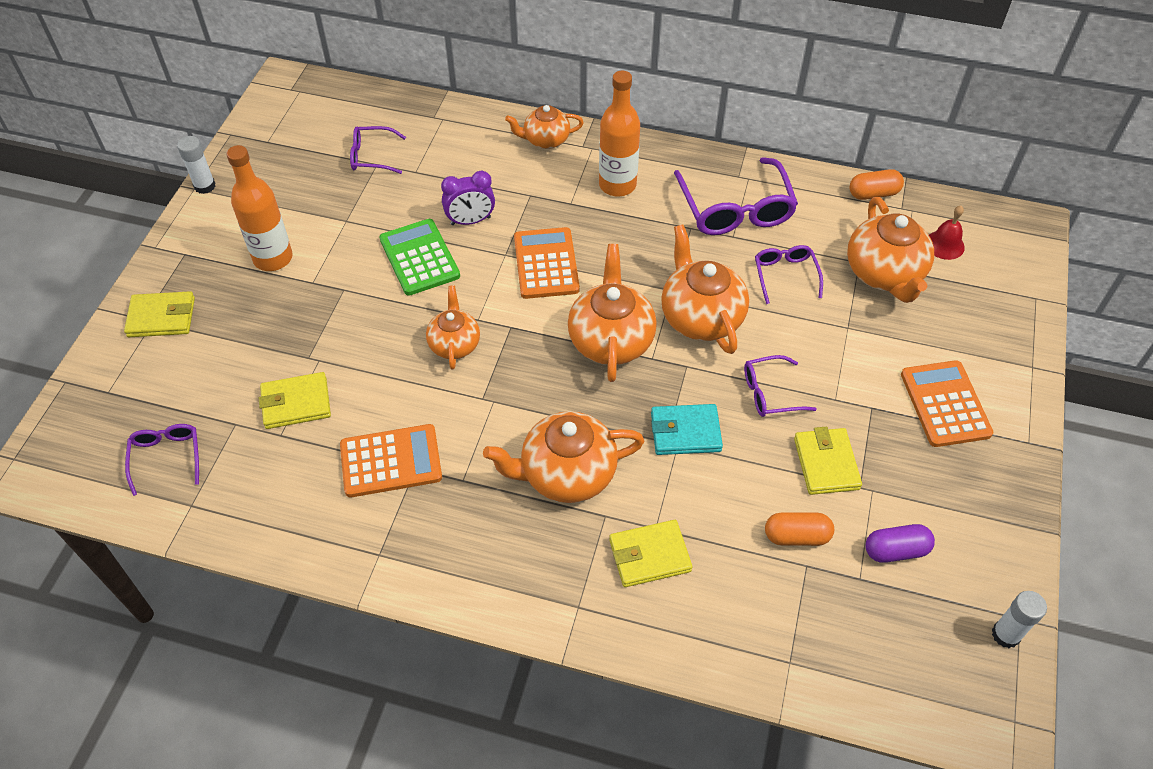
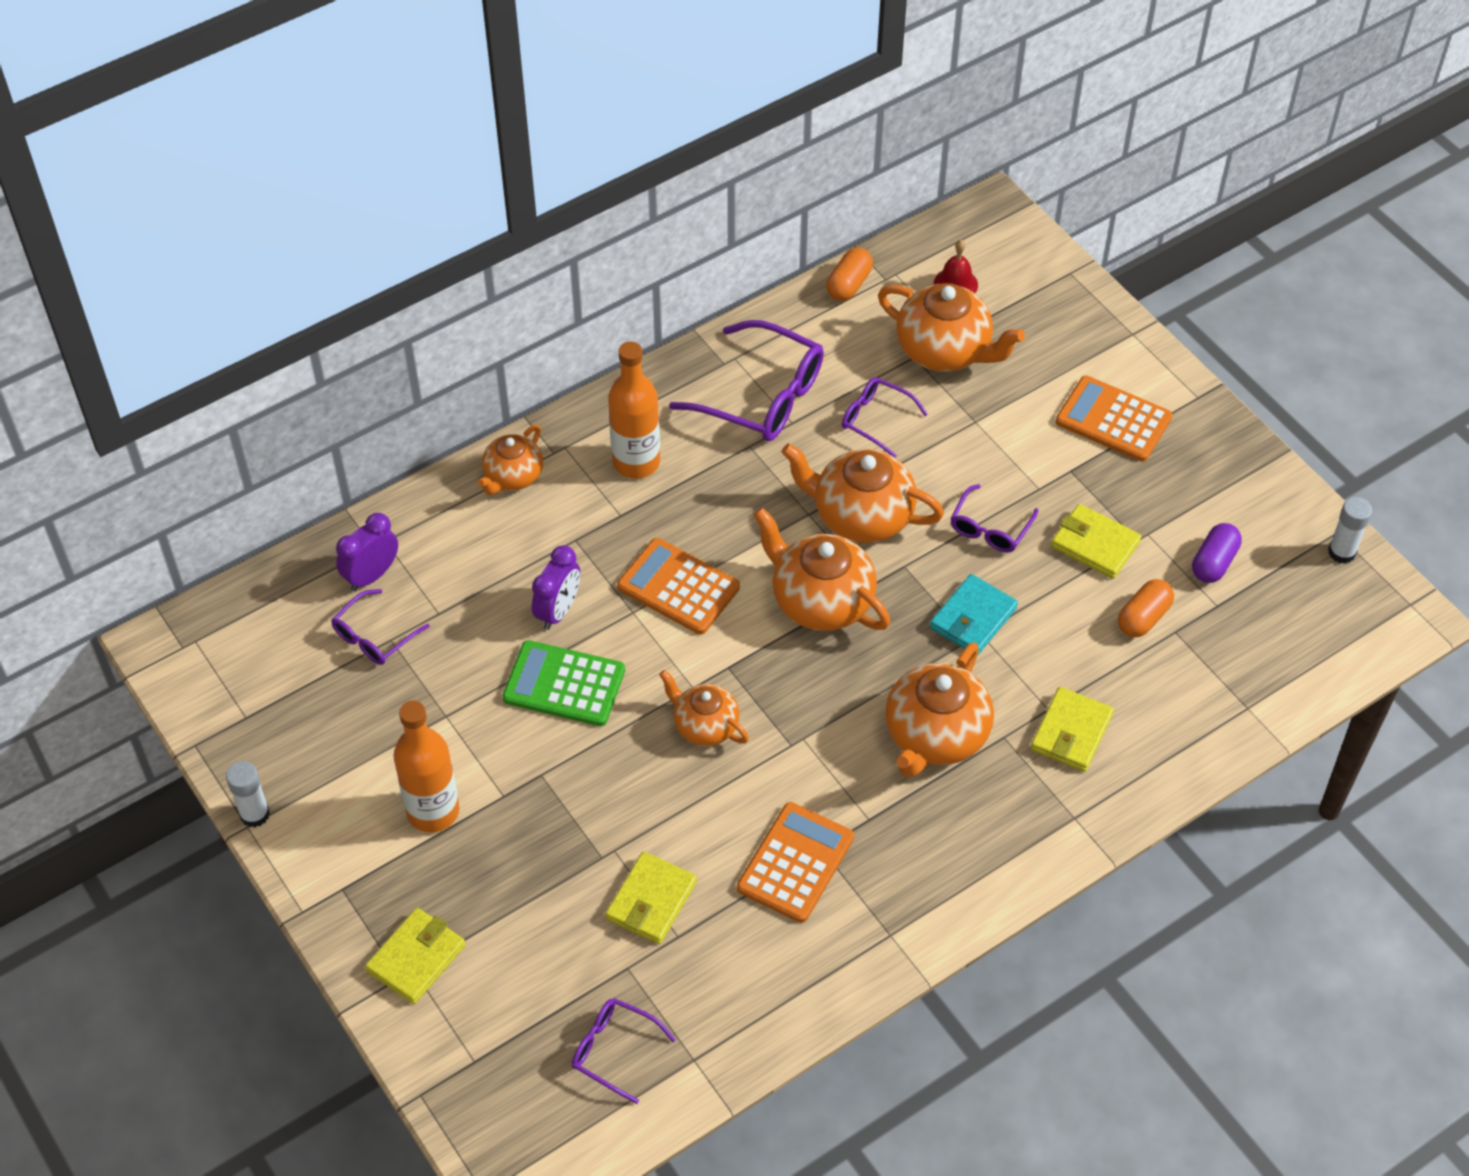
camera: 50 degrees left, 0 degrees up
(413, 128) = (372, 575): none -> purple clock

